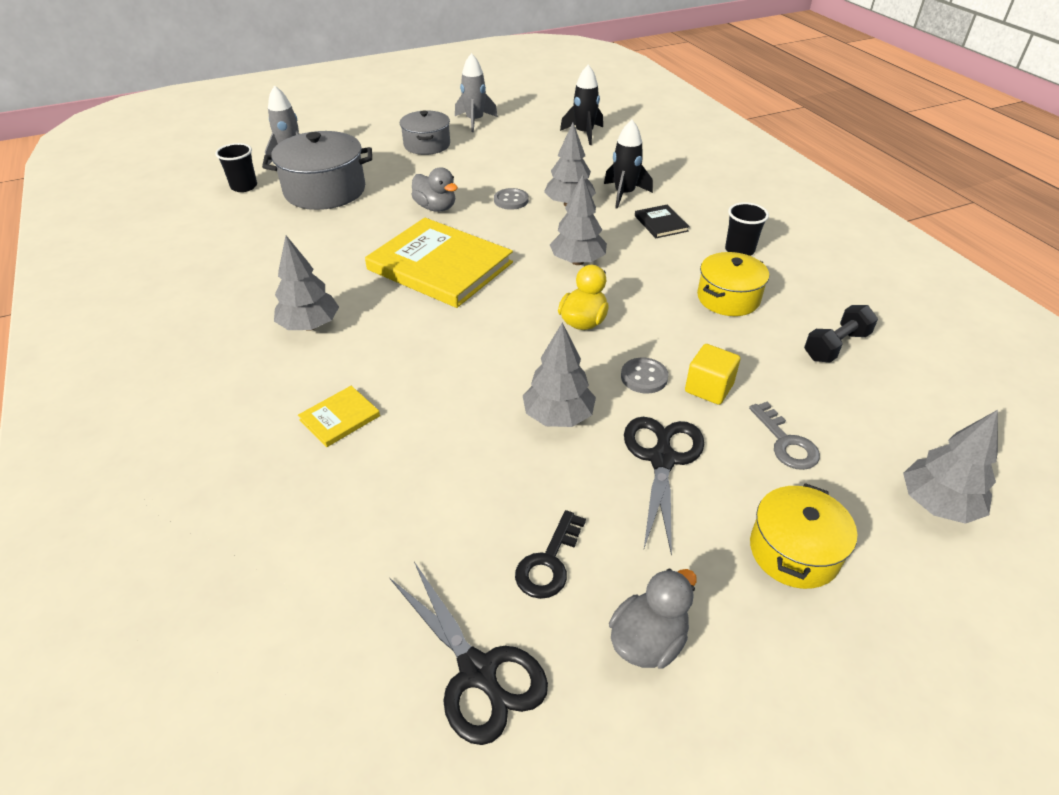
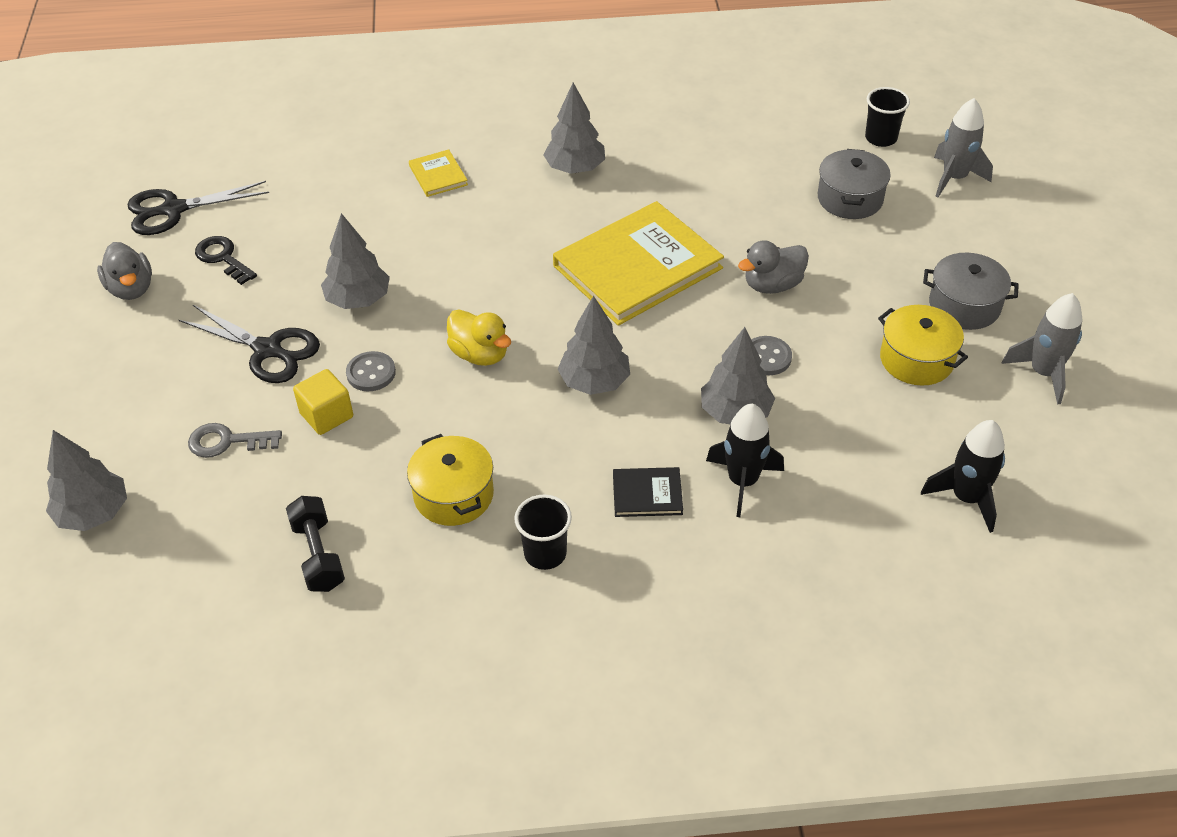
camera: 110 degrees right, 5 degrees up
(325, 190) = (850, 199): grey pot -> grey pot, size x0.64
(794, 551) = (129, 393): yellow pot -> yellow pot (916, 359)

